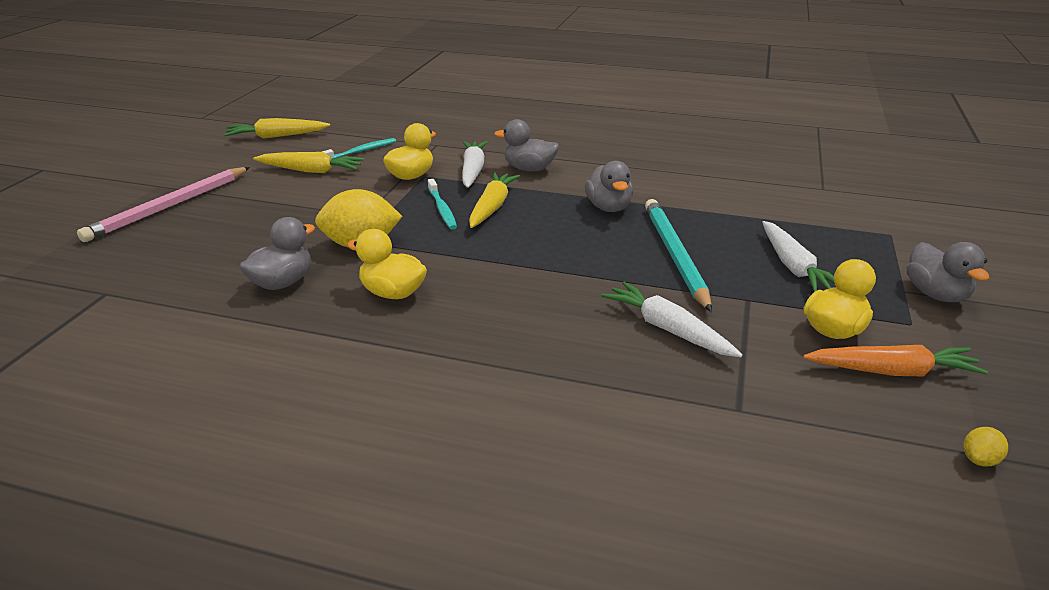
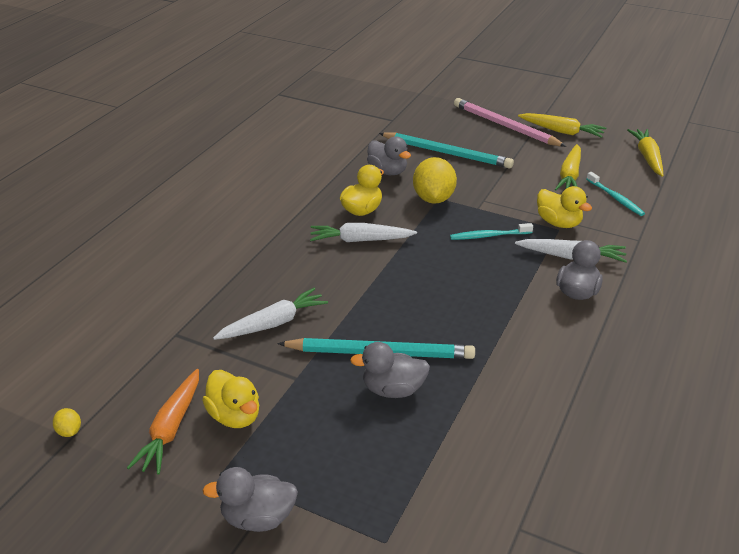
camera: 100 degrees right, 5 degrees up
(237, 242) = (447, 153): none -> turquoise pencil
(492, 207) = (490, 261): yellow carrot -> yellow carrot (561, 131)
(608, 207) = (482, 330): grey duck -> grey duck (393, 389)
(793, 267) = (339, 427): white carrot -> white carrot (360, 240)

